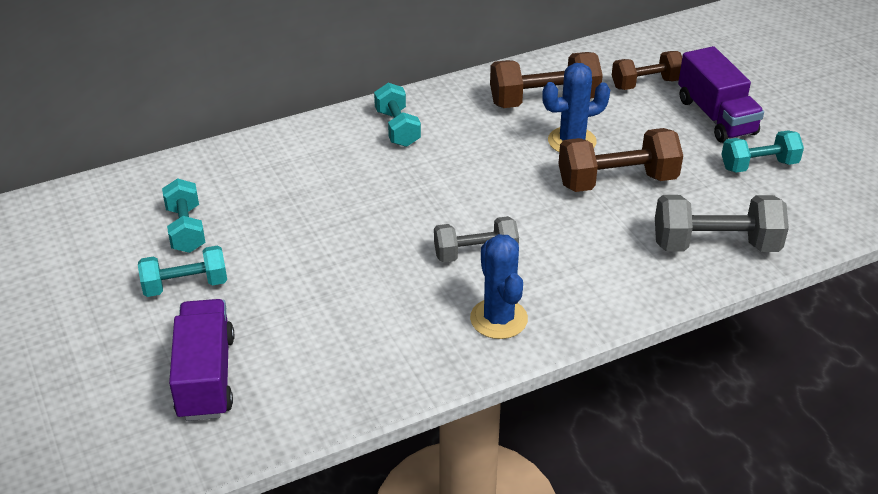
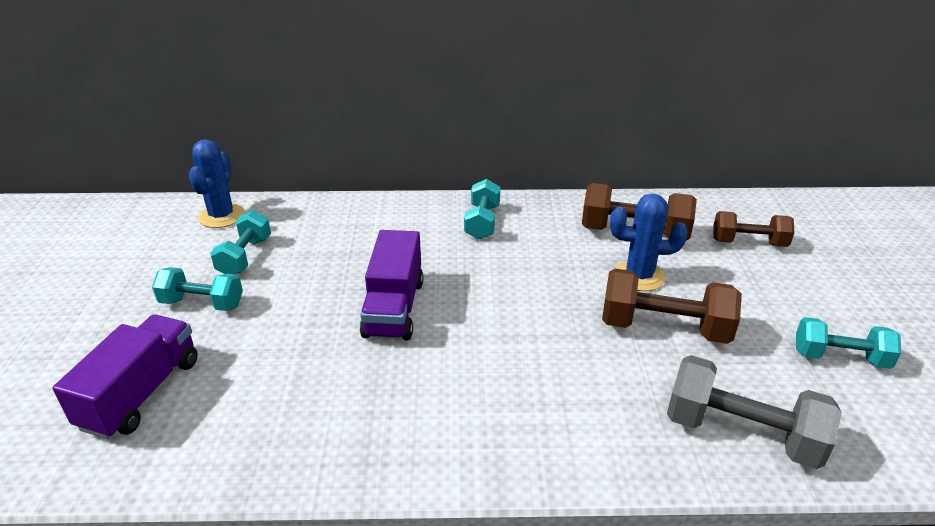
camera: 25 degrees right, 5 degrees down
(475, 254) = (471, 356): grey dumbbell -> none
(498, 319) = (446, 434): blue cactus -> blue cactus (221, 216)
(716, 116) = (811, 293): purple truck -> purple truck (394, 308)

